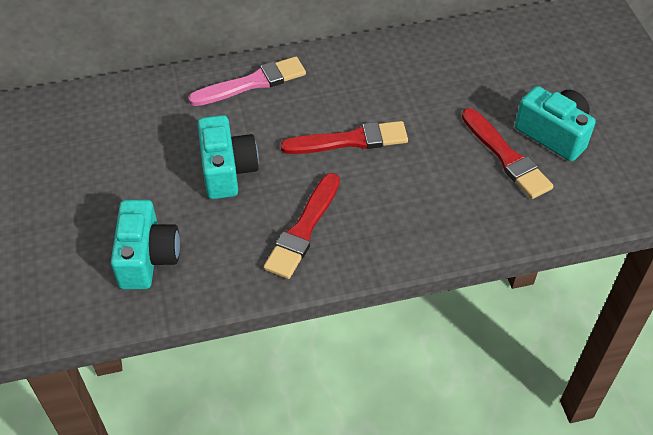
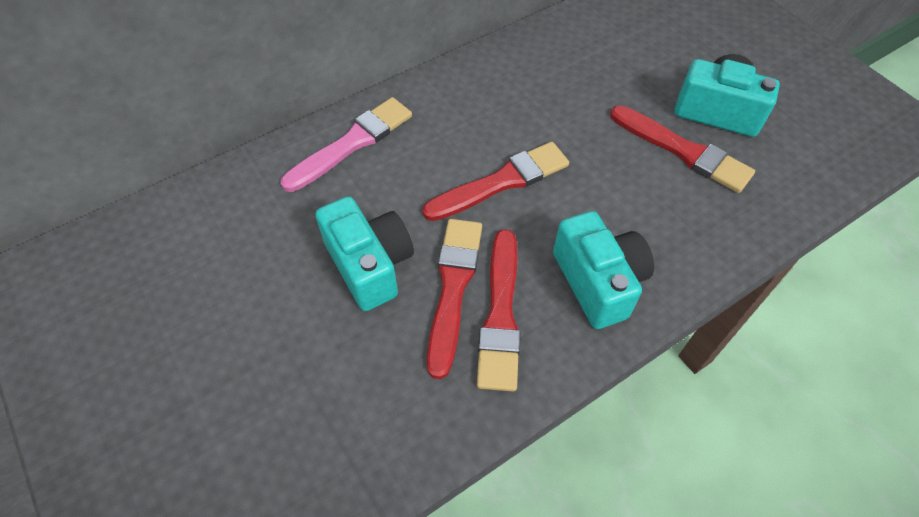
camera: 20 degrees left, 5 degrees up
(147, 258) = (314, 424): turquoise camera -> turquoise camera (598, 282)
(278, 202) = (453, 288): none -> red brush

